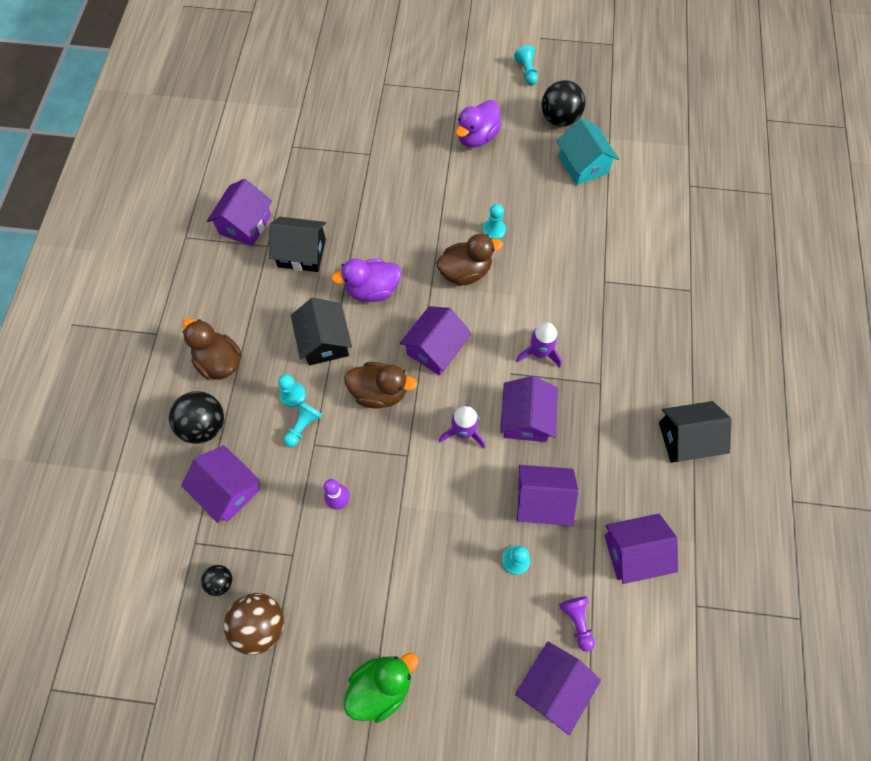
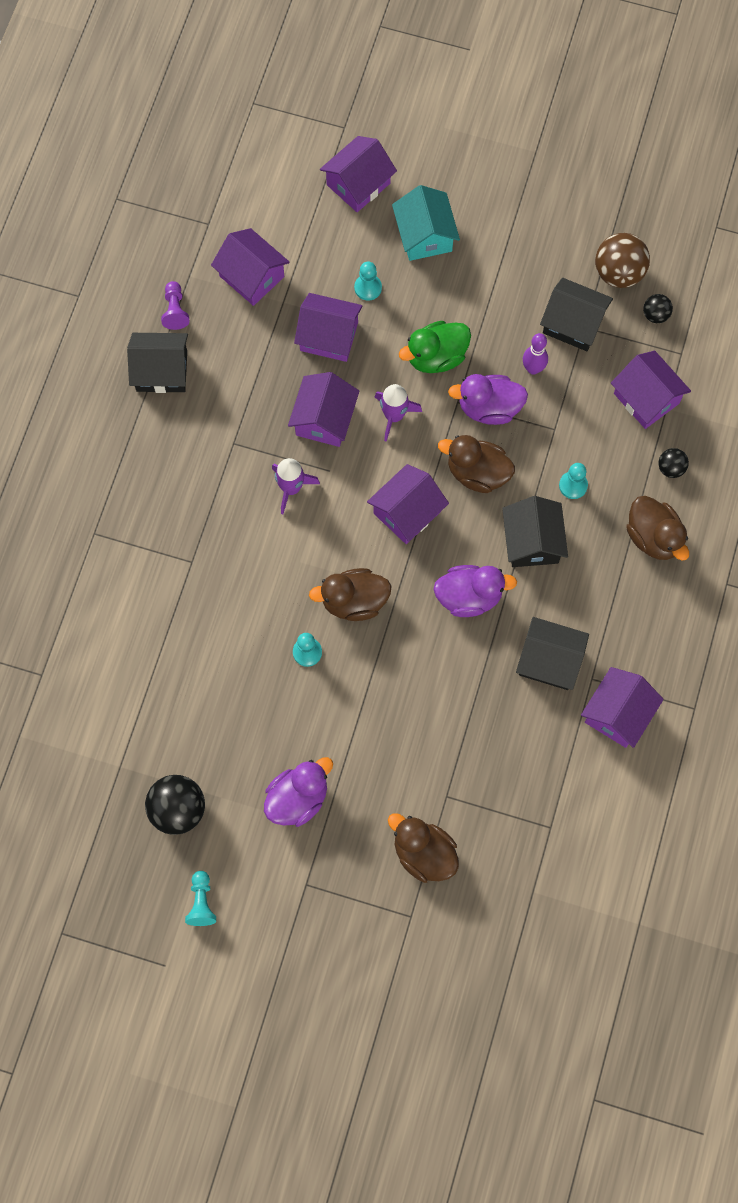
camera: 170 degrees left, 5 degrees up
(204, 425) = (671, 468): black ball -> black ball, size x0.53
(303, 426) = (564, 449): turquoise pawn -> none
(304, 557) = (573, 323): none -> black house
(377, 454) = (489, 408): none -> purple duck
(380, 118) = (424, 853): none -> brown duck
(381, 686) = (512, 208): green duck -> green duck (436, 357)
(577, 621) = (323, 229): purple pawn -> purple pawn (175, 310)
(583, 165) = (168, 729): turquoise house -> turquoise house (425, 235)
(633, 552) = (252, 276): purple house -> purple house turned 45 degrees clockwise

